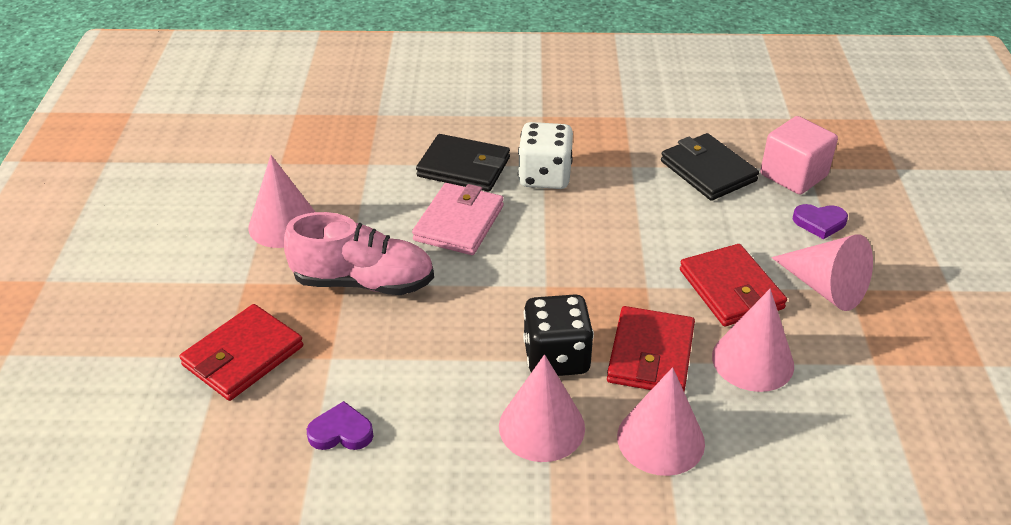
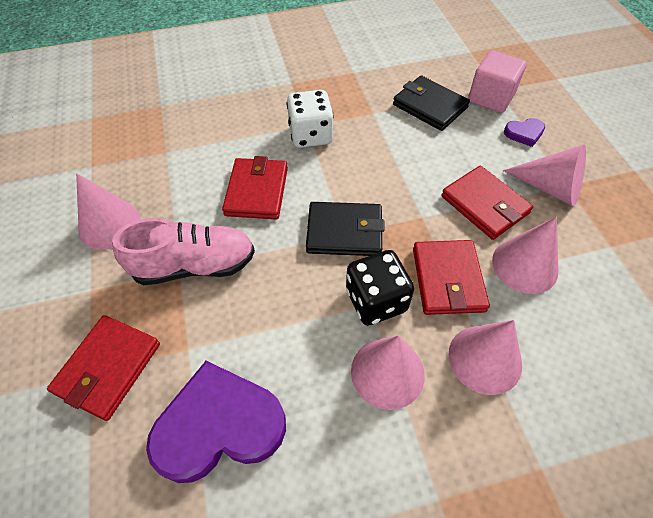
camera: 15 degrees left, 15 degrees up
(341, 432) = (219, 426): purple heart -> purple heart, size x2.24
(459, 223) = (256, 191): pink wallet -> red wallet
(464, 167) = (244, 139): black wallet -> black wallet (344, 231)

